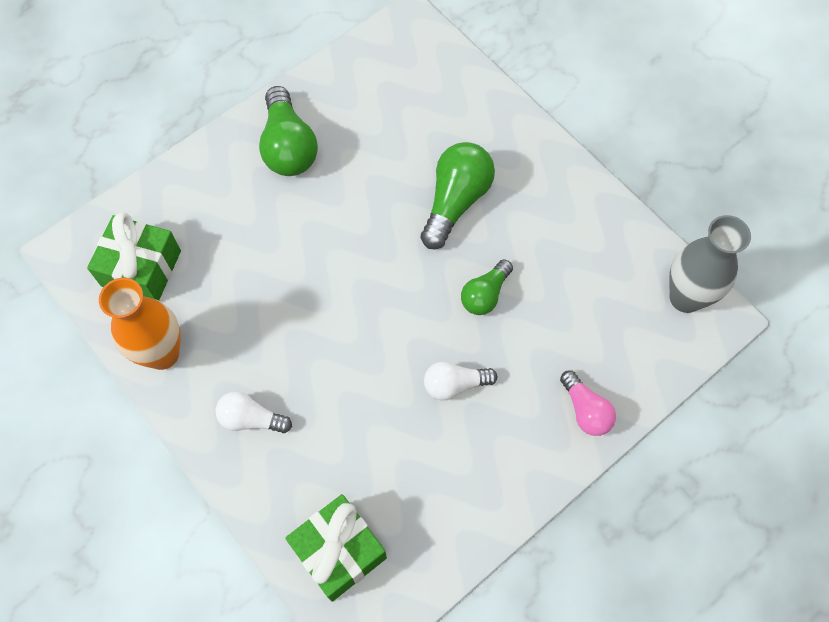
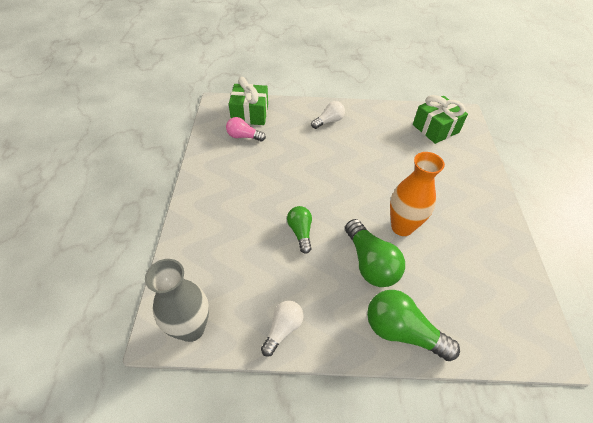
camera: 130 degrees right, 15 degrees down
(162, 353) = (385, 114): orange vase -> orange vase (402, 227)
(288, 147) = (472, 215): green light bulb -> green light bulb (402, 331)
(454, 384) = (270, 187): white light bulb -> white light bulb (283, 329)
(585, 410) = (199, 224): pink light bulb -> pink light bulb (243, 136)

